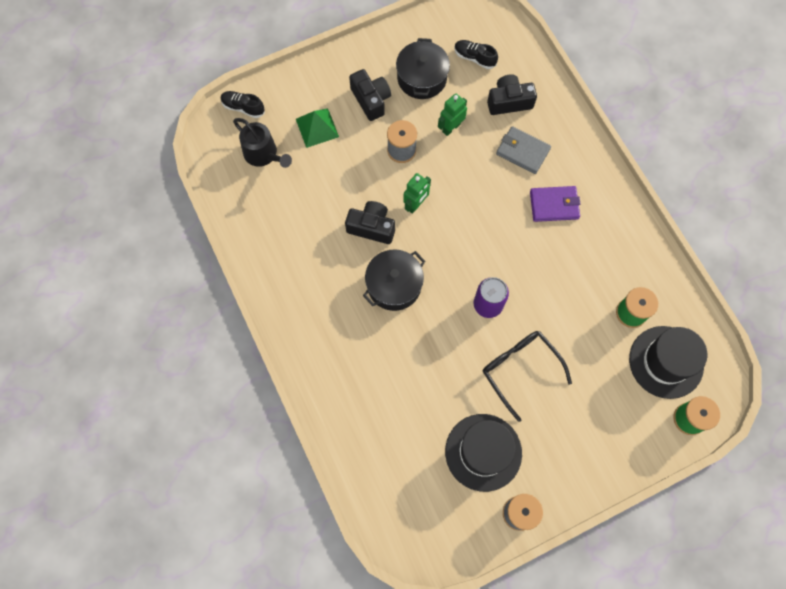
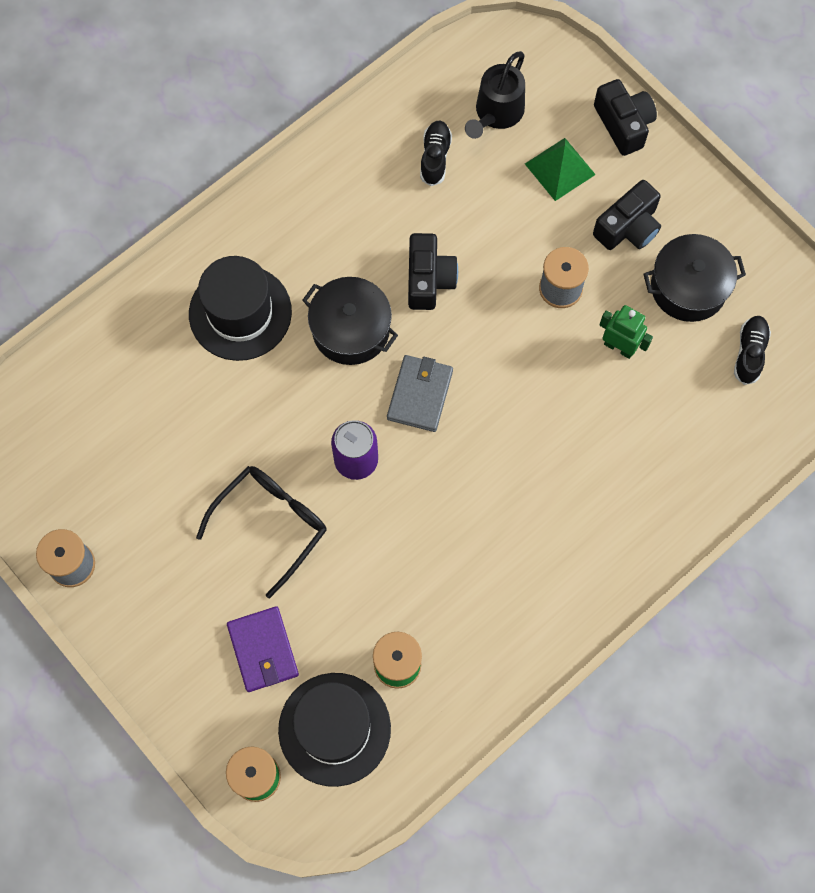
camera: 75 degrees right, 0 degrees up
(243, 107) = (560, 68): black shoe -> black shoe (435, 157)
(416, 204) = (481, 328): green robot -> none
(483, 452) = (144, 500): black hat -> black hat (240, 313)
(509, 102) = (691, 419): black camera -> black camera (623, 124)
(522, 151) = (612, 457): grey wallet -> grey wallet (419, 394)
(554, 205) = (538, 520): purple wallet -> purple wallet (263, 650)

